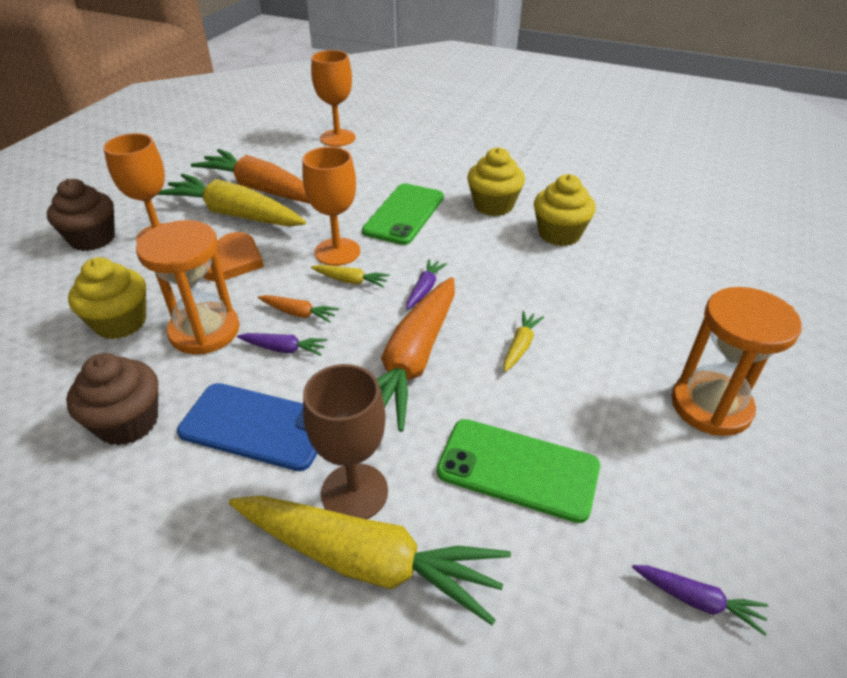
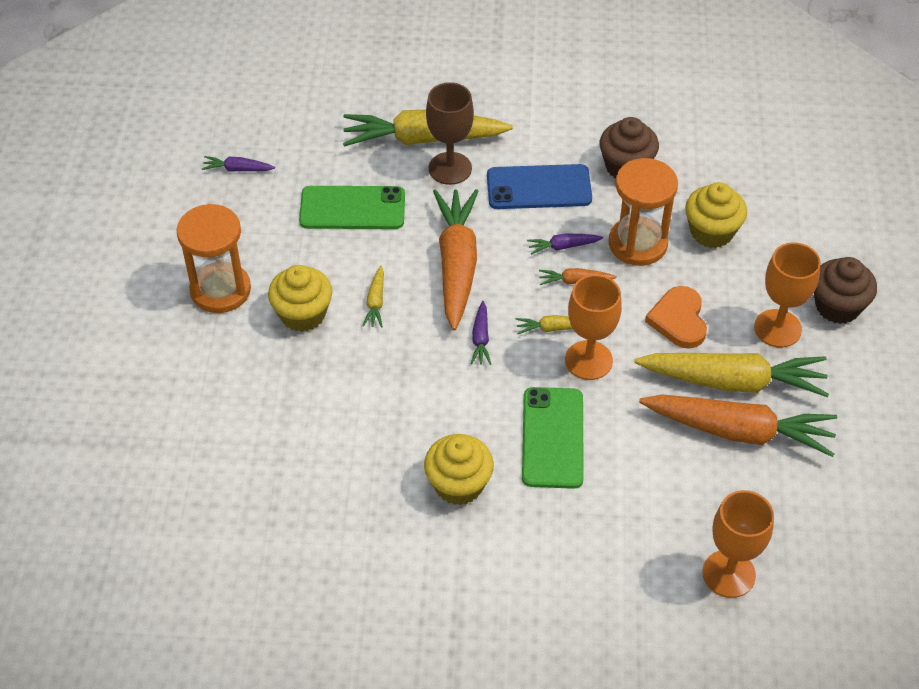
camera: 160 degrees right, 10 degrees up
(559, 234) = (371, 456): yellow cupcake -> yellow cupcake (303, 314)

